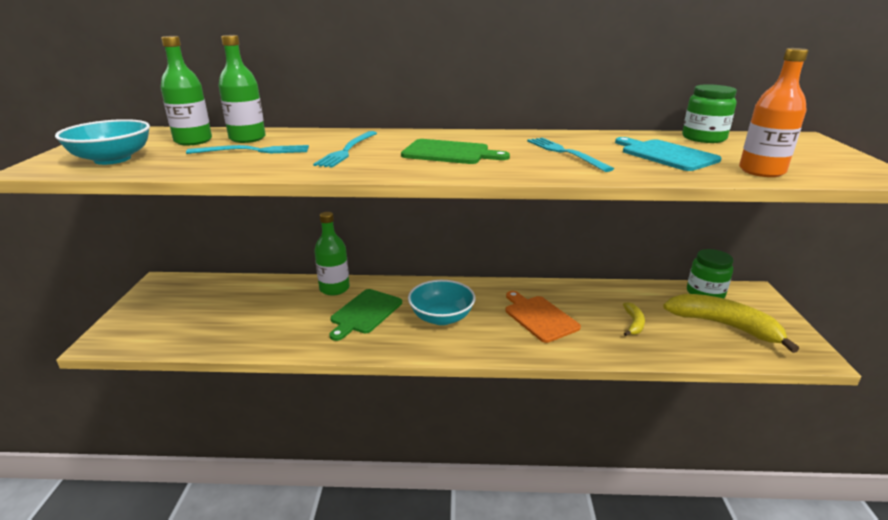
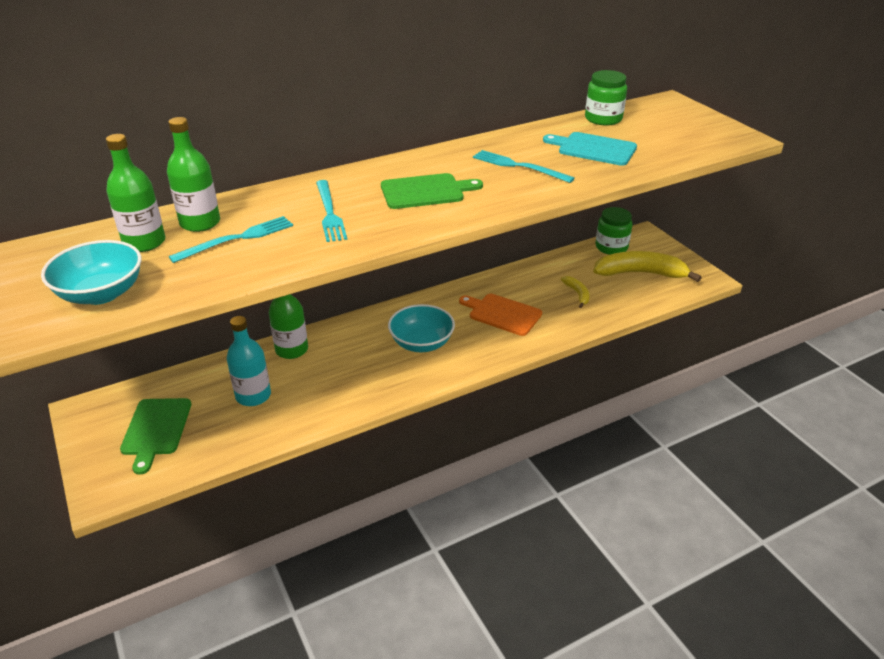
camera: 30 degrees left, 10 degrees up
(272, 311) = (253, 396): none -> turquoise bottle
(365, 313) = (348, 364): green cutting board -> green cutting board (156, 429)
(761, 171) = (670, 152): orange bottle -> none

